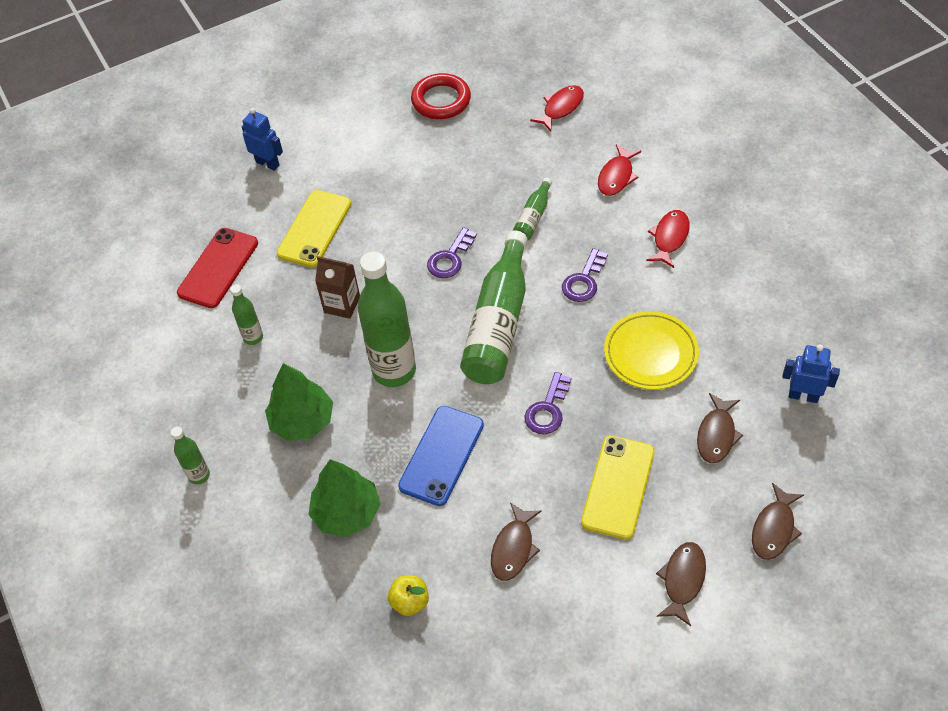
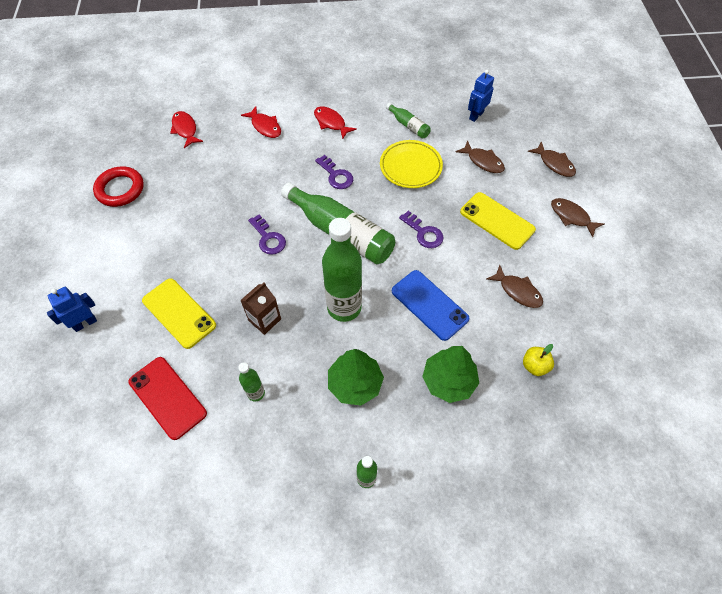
camera: 70 degrees left, 5 degrees up
(533, 217) = (266, 180): green bottle -> green bottle (408, 125)

